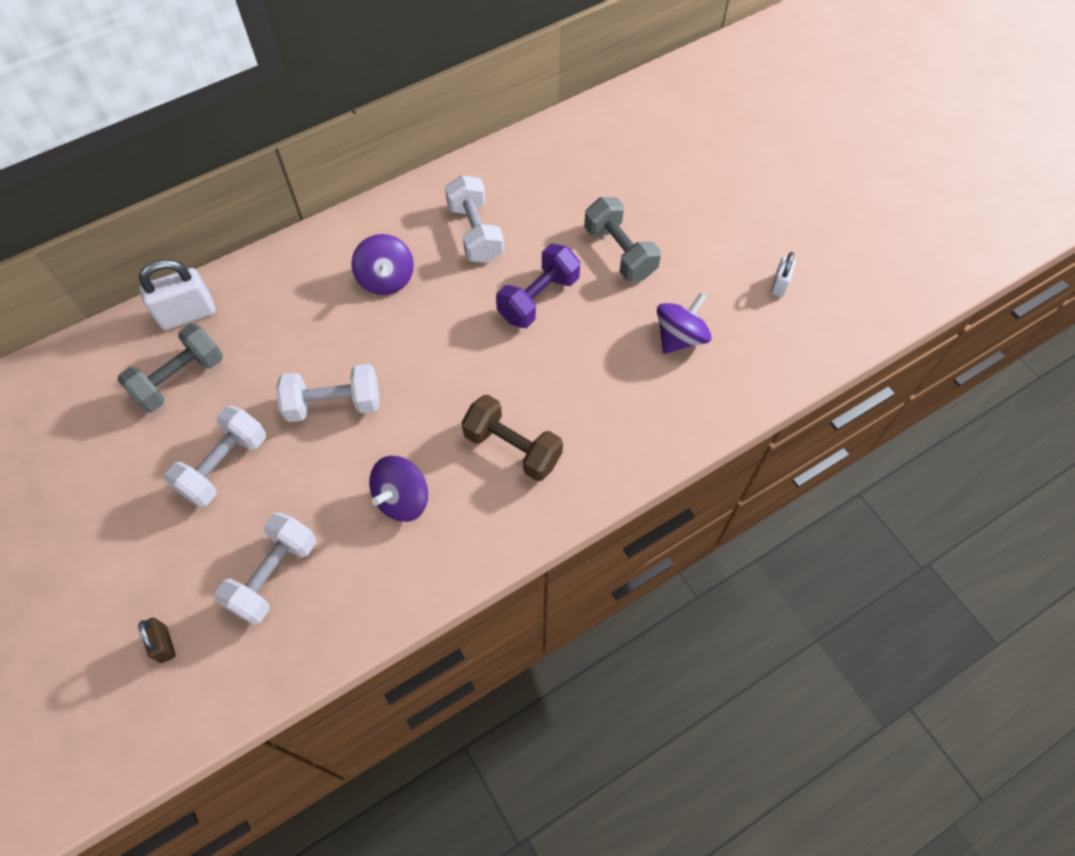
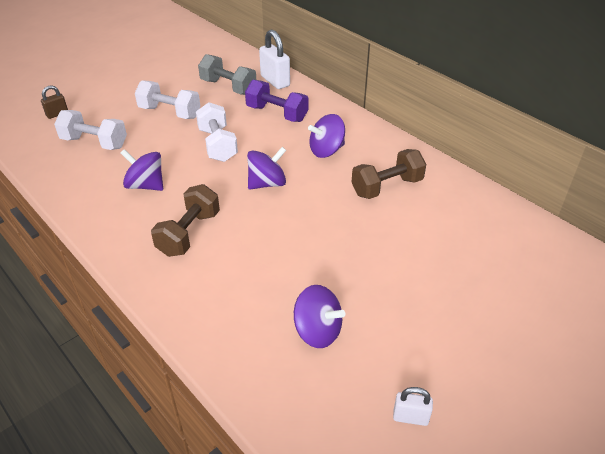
camera: 80 degrees right, 20 degrees down
(436, 353) = (267, 183): none -> purple spinning top
(475, 232) = (387, 187): white dumbbell -> brown dumbbell
(538, 298) = (333, 230): purple dumbbell -> purple dumbbell (277, 114)
(619, 252) = (402, 277): grey dumbbell -> none

